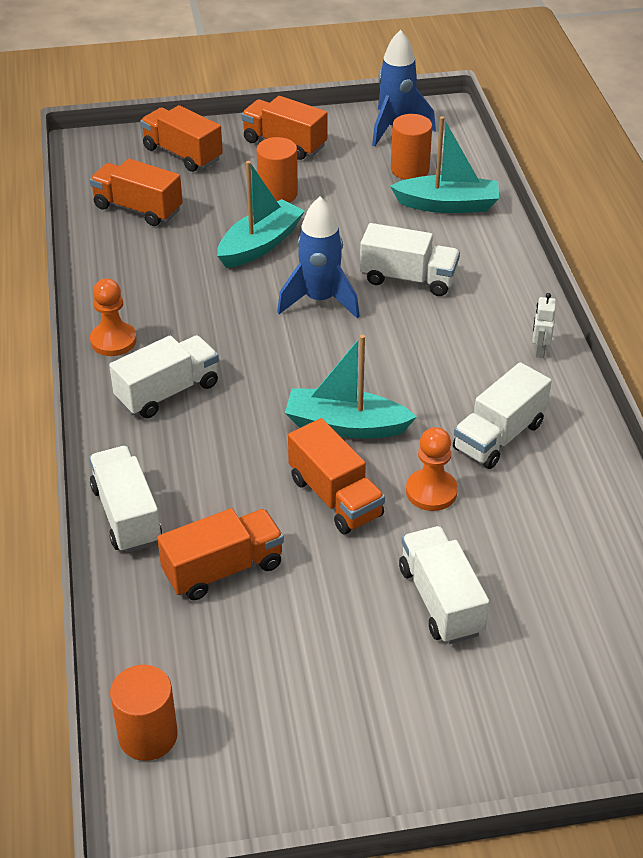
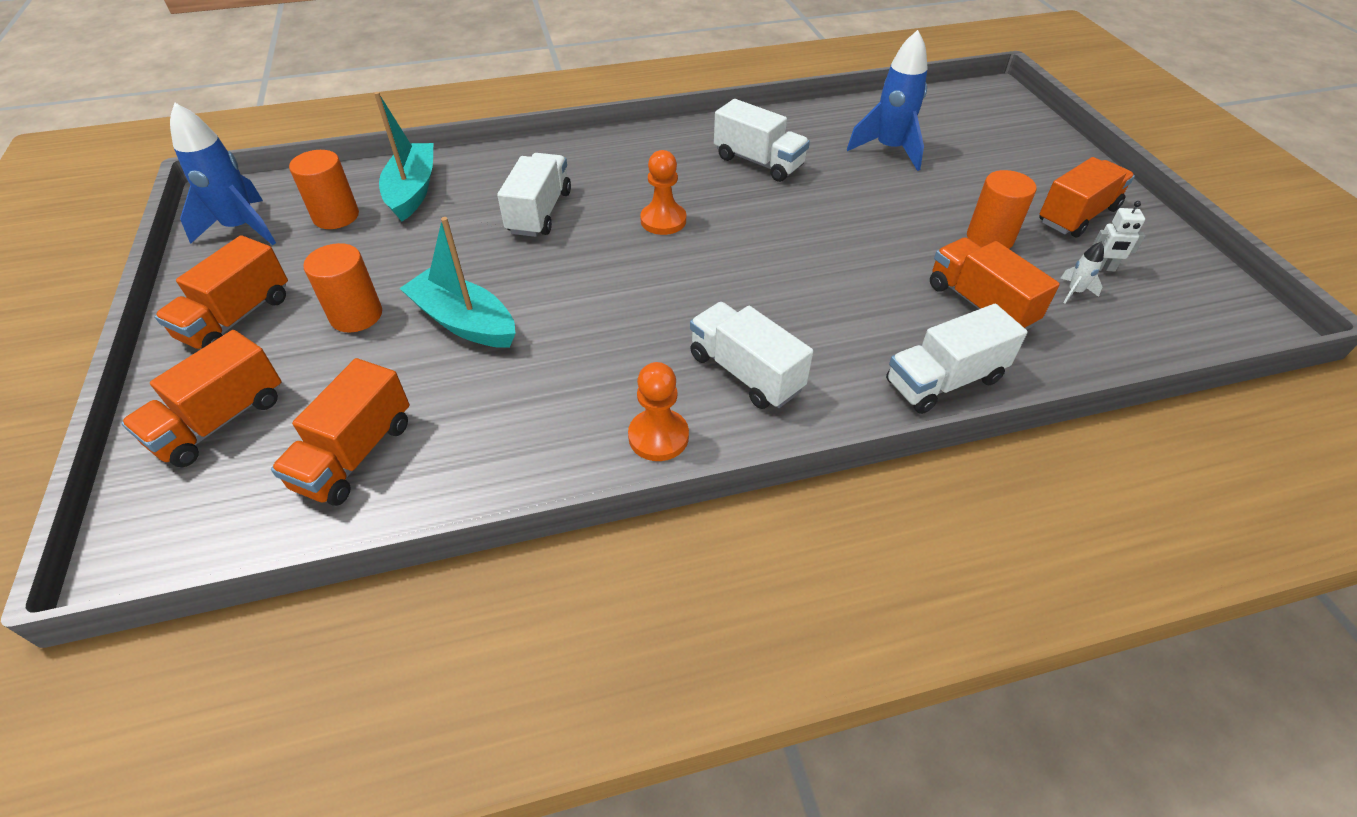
camera: 95 degrees left, 5 degrees up
(148, 736) = (1185, 331): orange cylinder -> orange cylinder (989, 238)
(228, 657) = (1074, 292): none -> white rocket
(319, 300) = (575, 269): blue rocket -> blue rocket (889, 150)
(335, 497) = (862, 244): orange truck -> orange truck (1077, 215)
(346, 425) = (767, 242): turquoise boat -> none
(431, 491) = (835, 193): orange pawn -> orange pawn (663, 220)
(441, 600) = (950, 187): white truck -> none
(539, 350) = (645, 142): white robot -> white robot (1102, 268)

